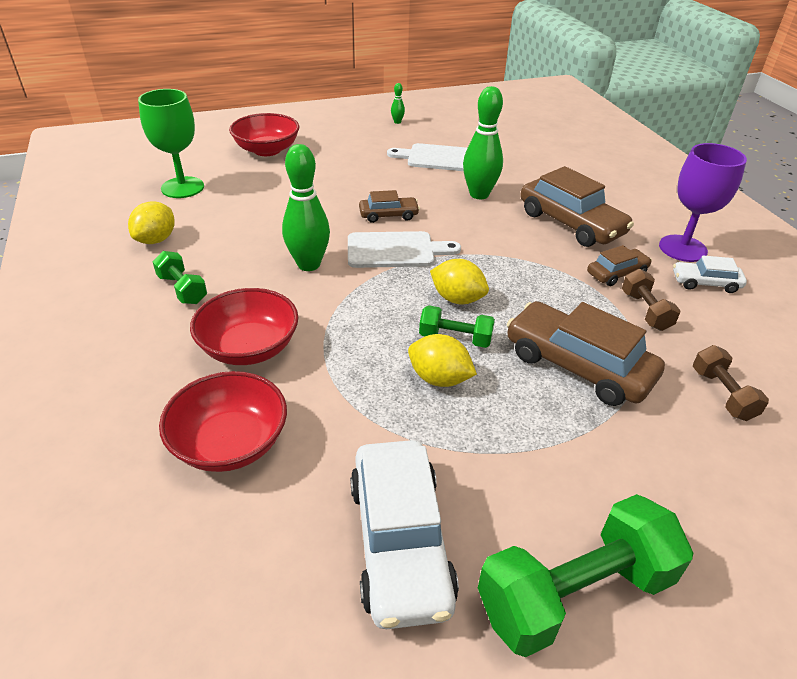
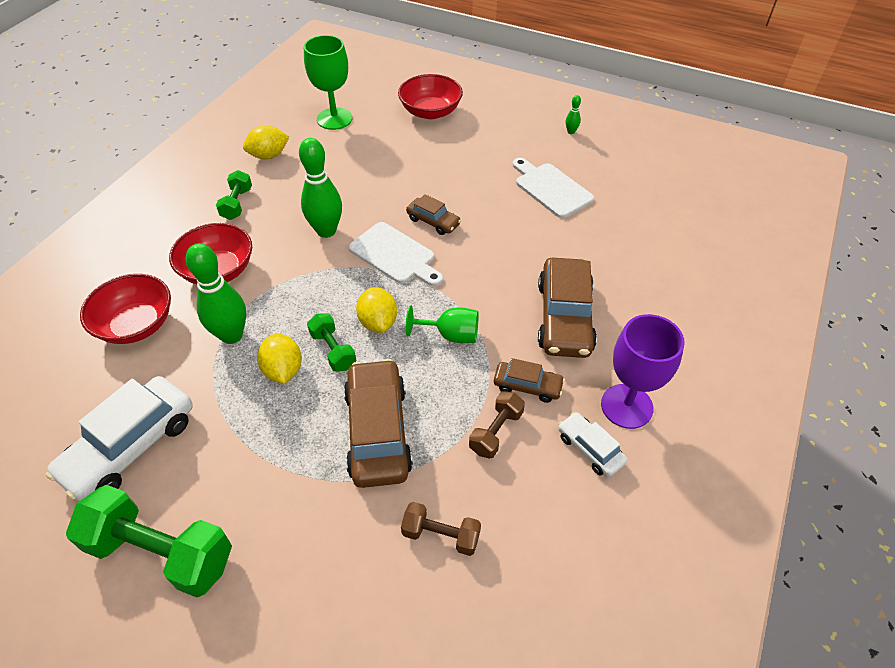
camera: 45 degrees right, 10 degrees up
(479, 194) = (530, 243): green bowling pin -> green bowling pin (231, 335)
(521, 275) = (451, 335): none -> green goblet
(722, 394) = (441, 535): brown dumbbell -> brown dumbbell turned 75 degrees clockwise

